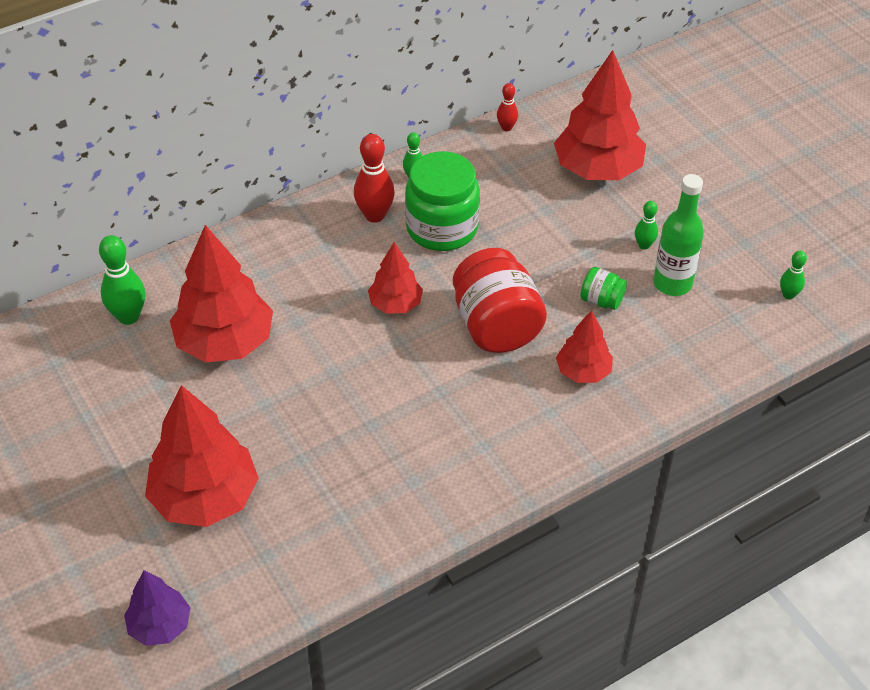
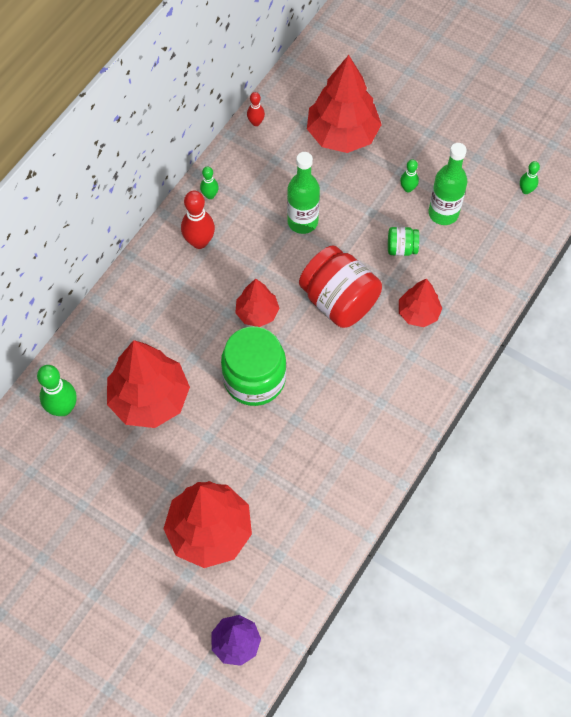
camera: 25 degrees left, 15 degrees up
(442, 228) = (255, 233): green jar -> green jar (254, 379)
(501, 236) = (302, 222): none -> green bottle

